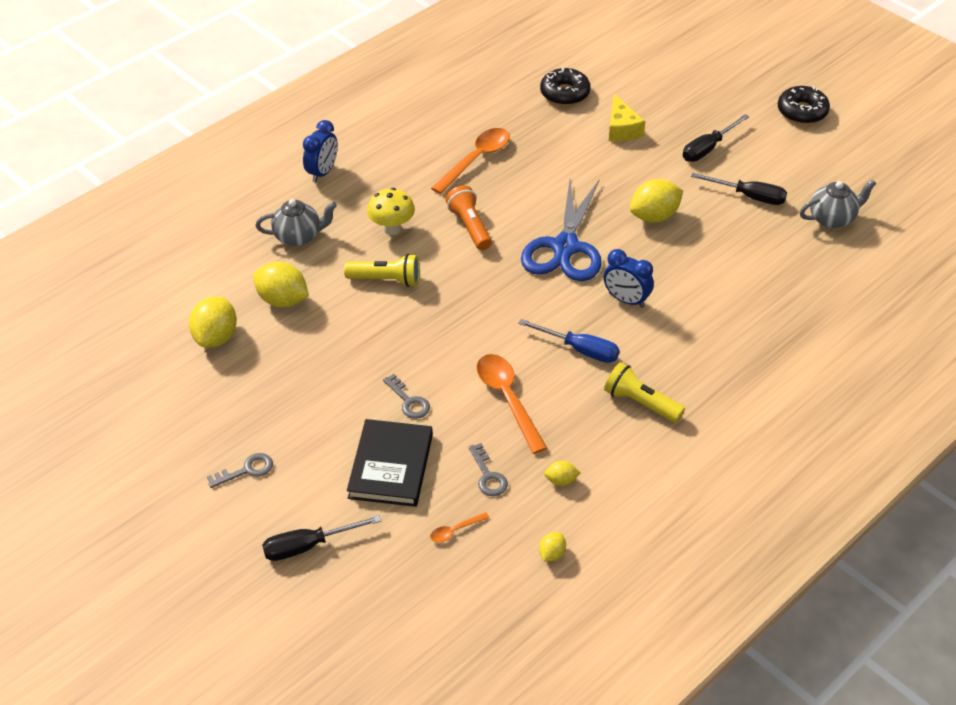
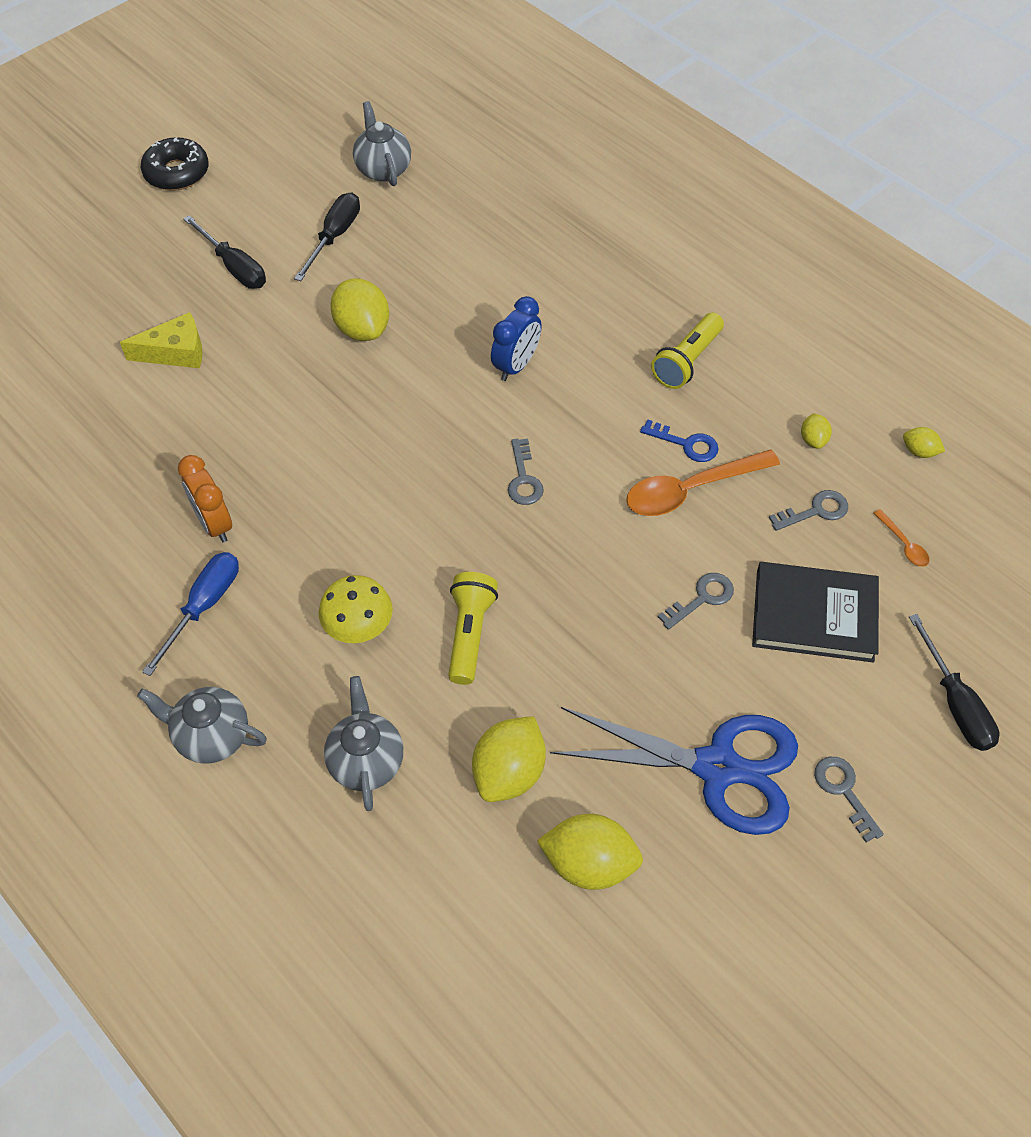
camera: 90 degrees left, 10 degrees up
(323, 172) = (211, 736): blue clock -> grey teapot
(470, 226) = (363, 531): orange flashlight -> none
(476, 159) = (214, 523): orange spoon -> orange clock
(516, 305) = (523, 478): none -> grey key
(553, 398) = (686, 444): none -> blue key
(565, 93) = (78, 413): black donut -> none
(565, 247) = (415, 423): blue scissors -> blue scissors (717, 767)
(580, 350) = (603, 415): blue screwdriver -> blue screwdriver (204, 606)

